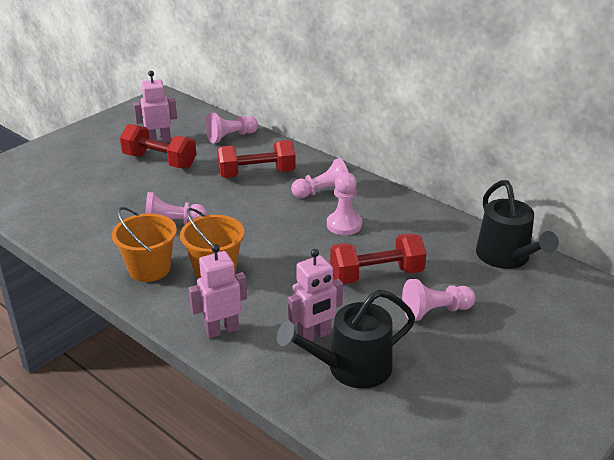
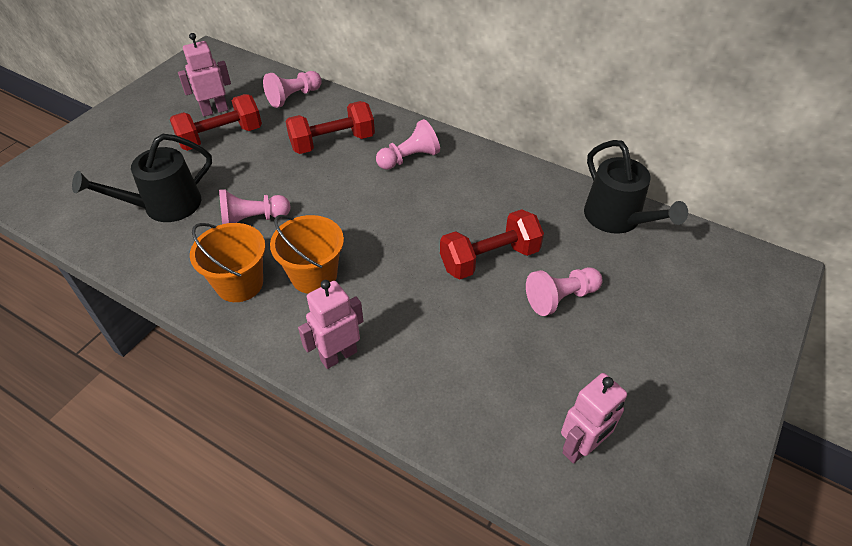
camera: 10 degrees left, 15 degrees up
(159, 161) = (221, 137): red dumbbell -> red dumbbell turned 45 degrees counterclockwise
(314, 336) = (441, 348): pink robot -> pink robot (581, 447)
(344, 225) = (441, 198): pink pawn -> none
(352, 368) = (491, 384): black watering can -> black watering can (165, 206)

